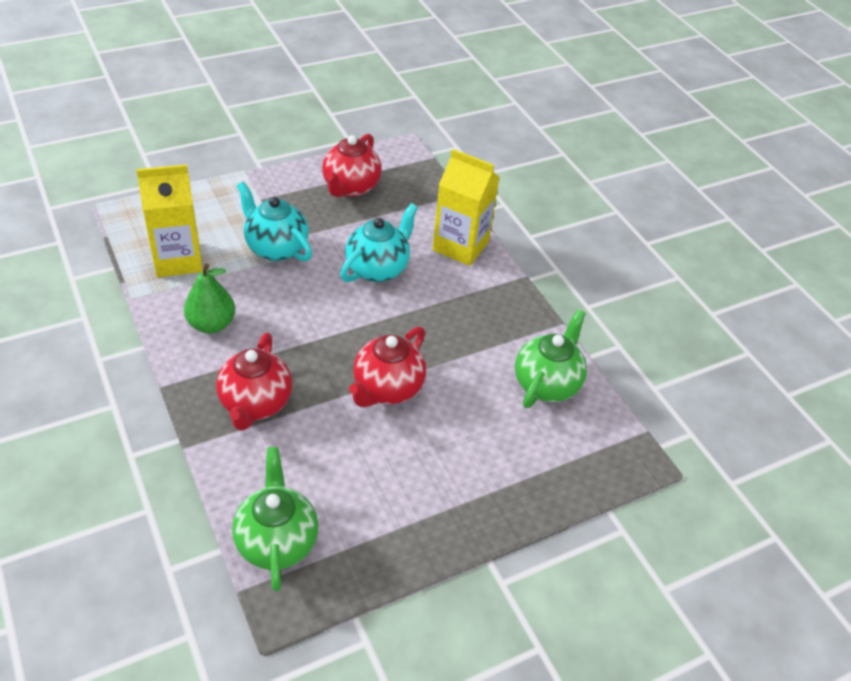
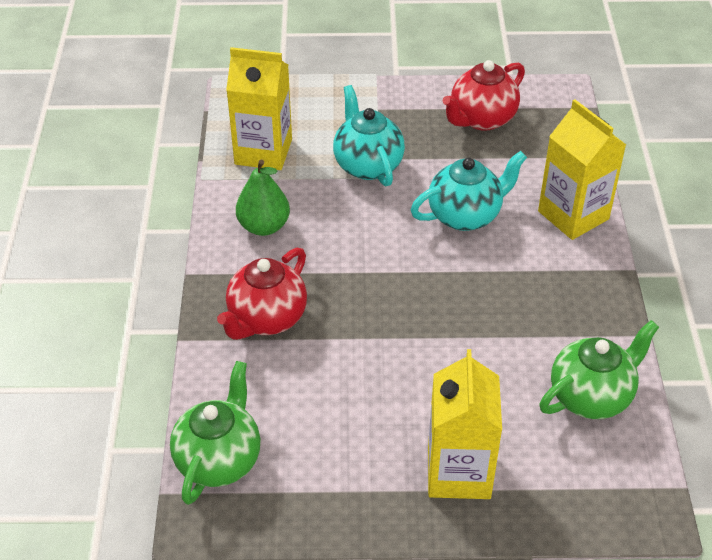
camera: 30 degrees right, 0 degrees up
(387, 389) = (408, 346): red teapot -> none
(480, 479) = (459, 472): none -> yellow carton

